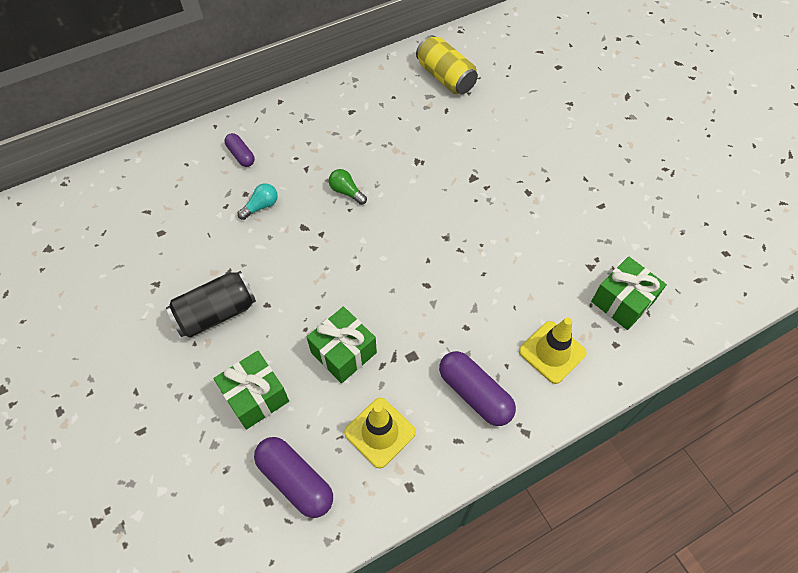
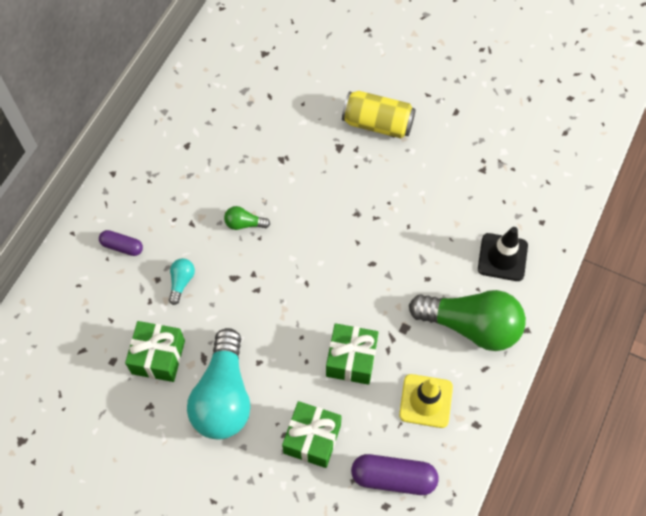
camera: 35 degrees left, 5 degrees up
(216, 313) = (223, 396): black can -> turquoise light bulb
(445, 77) = (244, 63): yellow can -> yellow can (377, 123)
(475, 394) = (471, 326): purple capsule -> green light bulb
(552, 352) = (502, 257): yellow traffic cone -> black traffic cone
(622, 301) = (524, 184): green gift -> green gift (158, 357)

